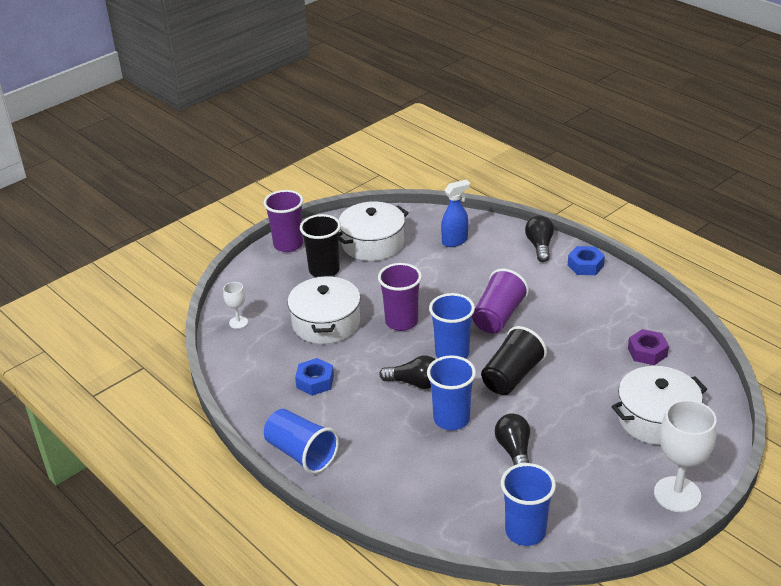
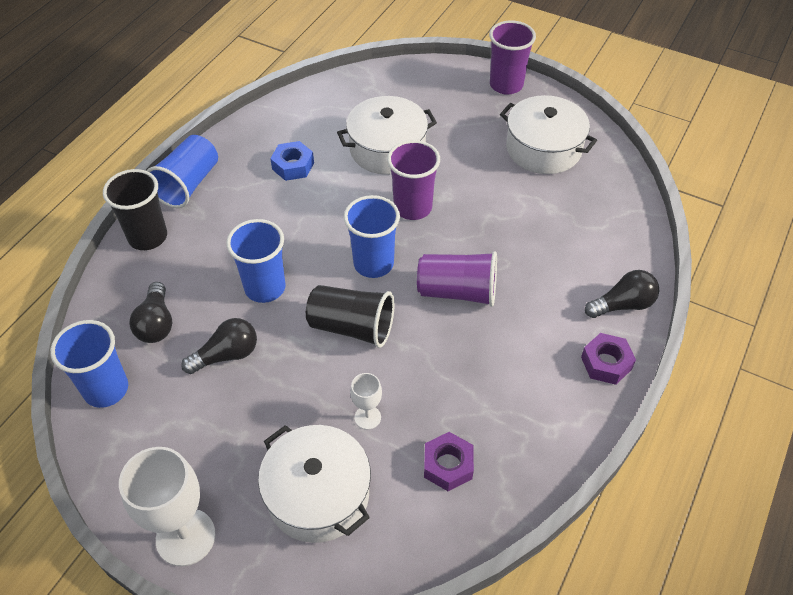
camera: 70 degrees right, 15 degrees up
(238, 322) = (363, 87): white goblet -> white goblet (367, 417)
(324, 270) = (475, 124): black cup -> black cup (148, 237)
(414, 383) = (314, 243): black light bulb -> black light bulb (156, 323)
(455, 241) = (587, 218): blue spray bottle -> none
(585, 265) = (606, 363): blue nut -> purple nut

